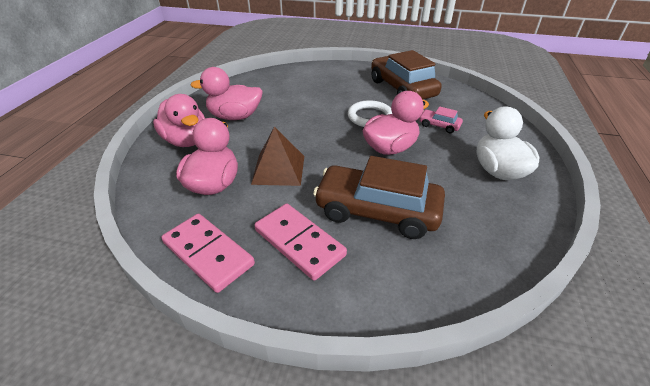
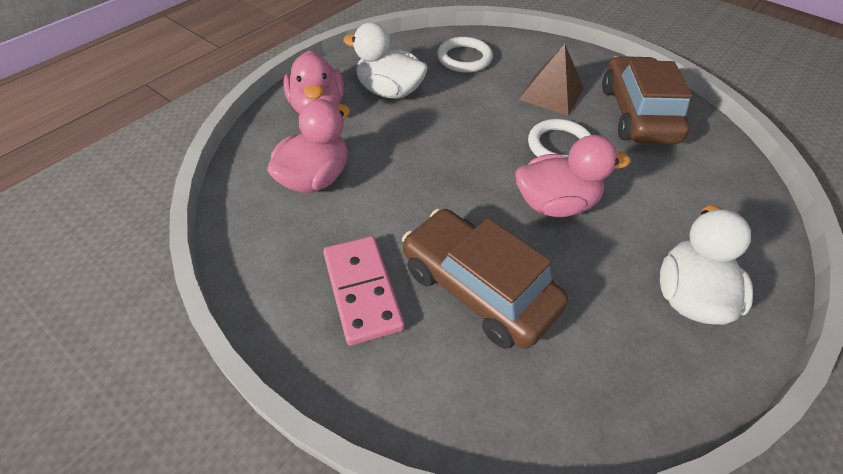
camera: 25 degrees right, 10 degrees up
(208, 254) = (262, 263): pink domino -> none
(235, 116) = (389, 91): pink duck -> white duck
(275, 85) = (464, 58): none -> white ring
(278, 169) = (396, 184): brown pyramid -> brown pyramid (551, 93)
(439, 125) = (650, 192): pink car -> none

